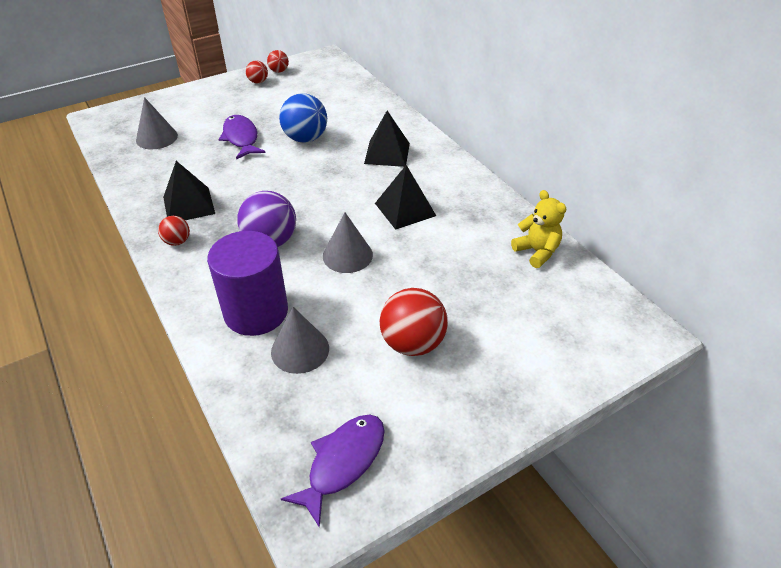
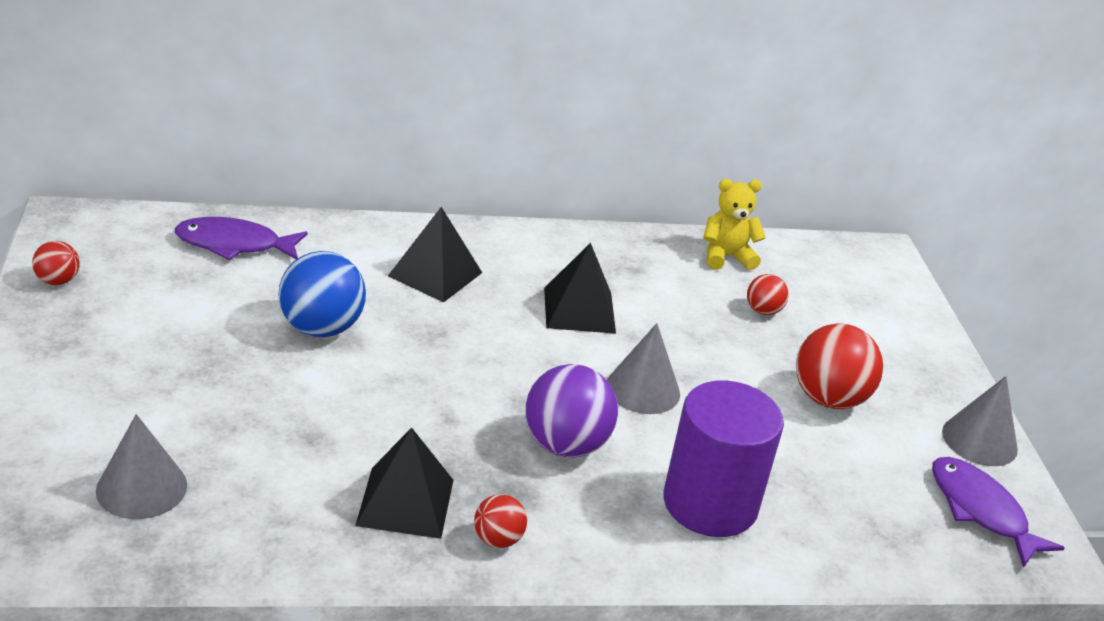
camera: 70 degrees left, 10 degrees down
(241, 138) = (250, 390): purple fish -> purple fish (234, 244)
(258, 82) = (69, 314): red ball -> red ball (763, 311)
(300, 350) = (799, 487): grey cone -> grey cone (979, 440)

